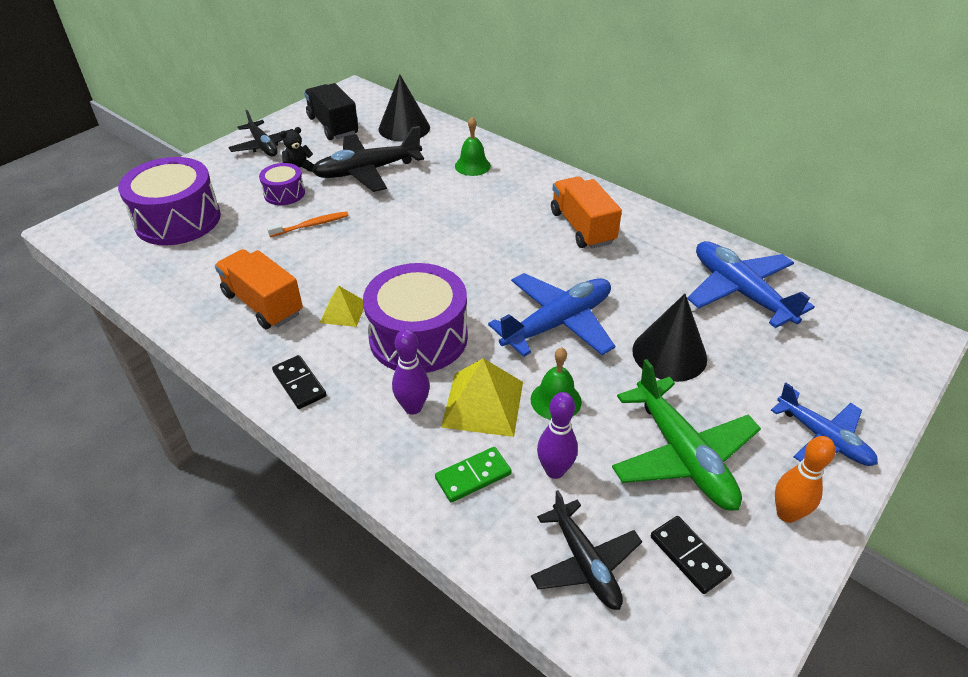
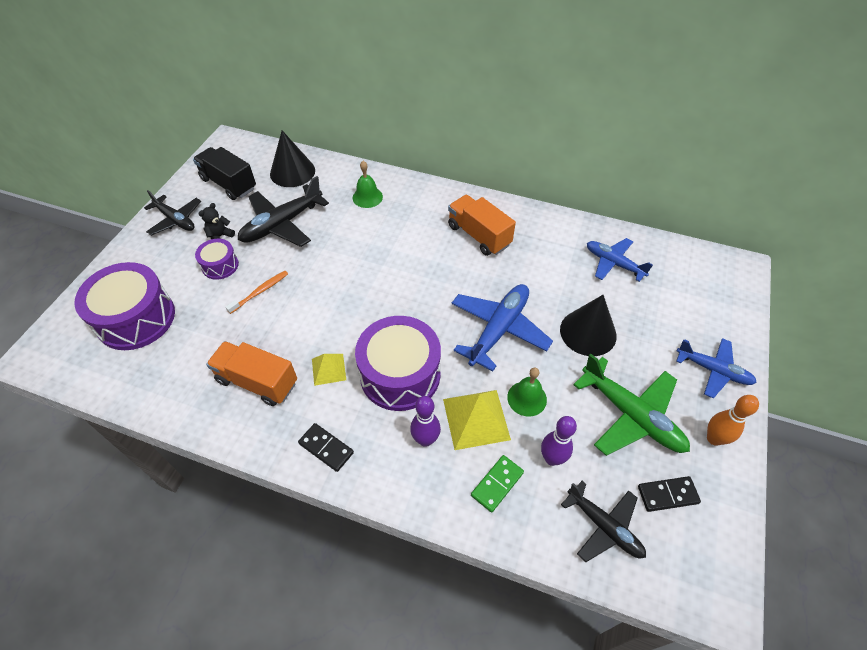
camera: 20 degrees left, 10 degrees up
(689, 556) = (667, 494): black domino -> black domino turned 45 degrees counterclockwise
(740, 292) = (613, 263): blue plane -> blue plane, size x0.66

